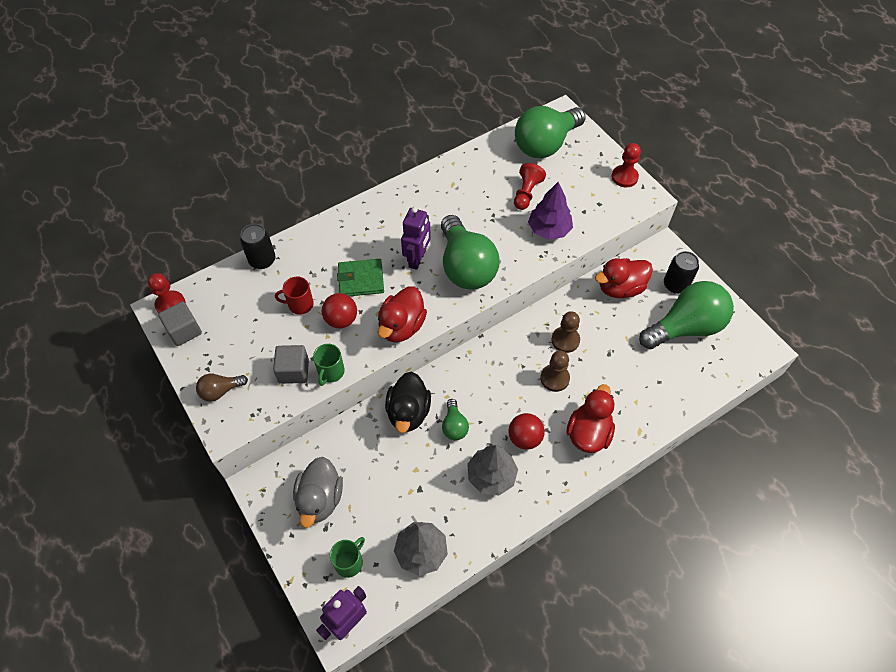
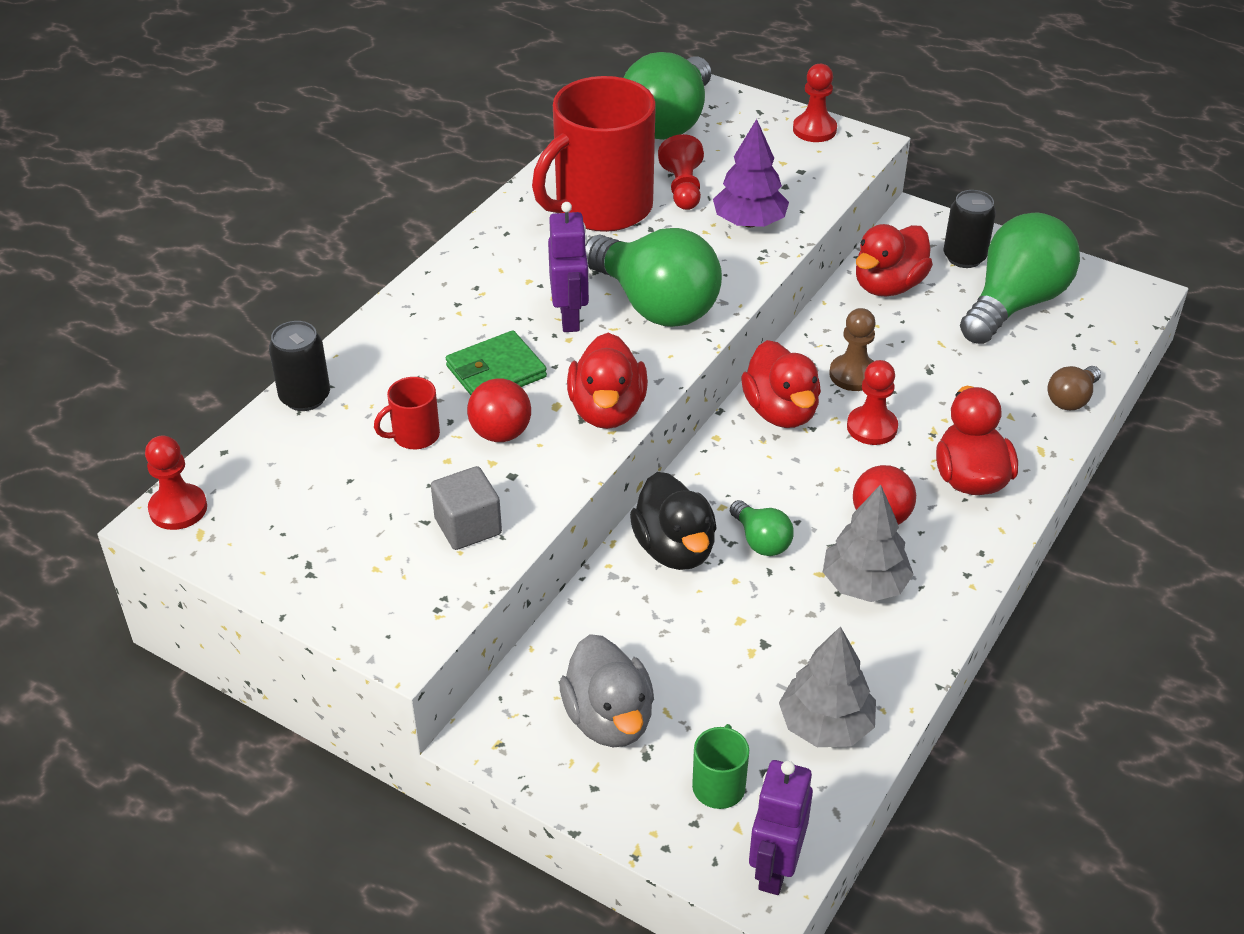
camera: 25 degrees left, 15 degrees down
(184, 331) = (230, 536): grey cube -> none
(220, 391) = (357, 596): brown light bulb -> brown light bulb (1071, 399)
(331, 372) = (532, 507): green mug -> none
(475, 191) = (601, 207): none -> red mug
(512, 349) = (781, 411): none -> red duck
(554, 378) = (872, 427): brown pawn -> red pawn

